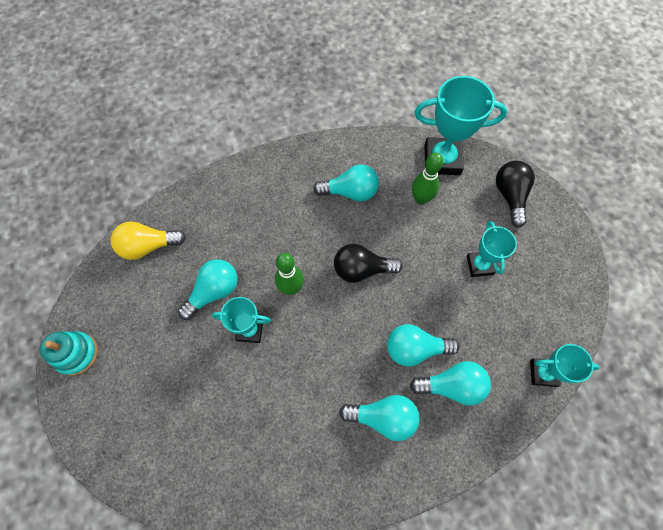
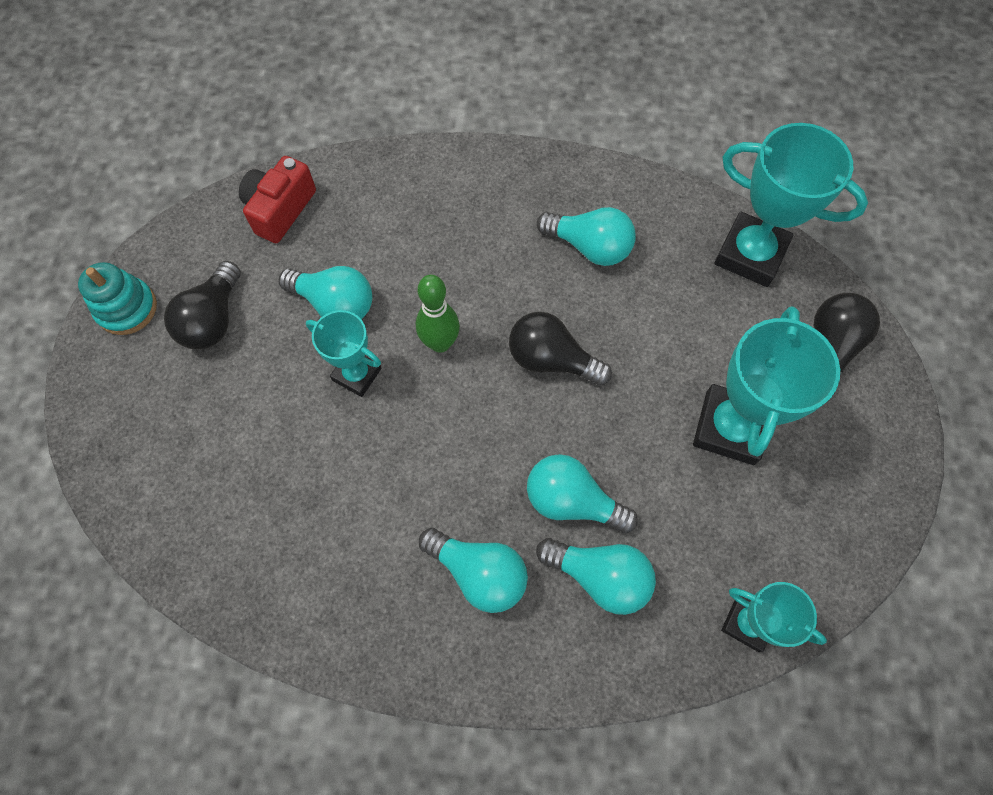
camera: 25 degrees right, 0 degrees up
(139, 336) = (213, 319): none -> black light bulb
(148, 246) = (280, 210): yellow light bulb -> red camera
(214, 292) = (335, 304): turquoise light bulb -> turquoise light bulb turned 45 degrees clockwise
(420, 199) = (688, 298): green bowling pin -> none
(479, 265) = (729, 427): turquoise trophy -> turquoise trophy, size x1.68

